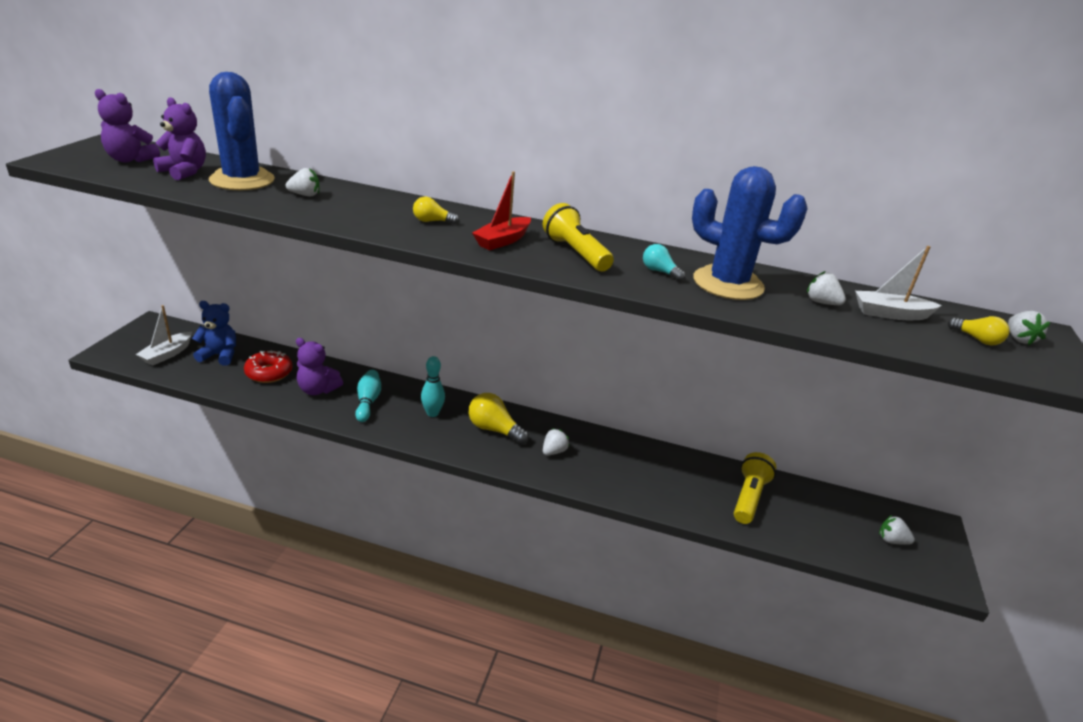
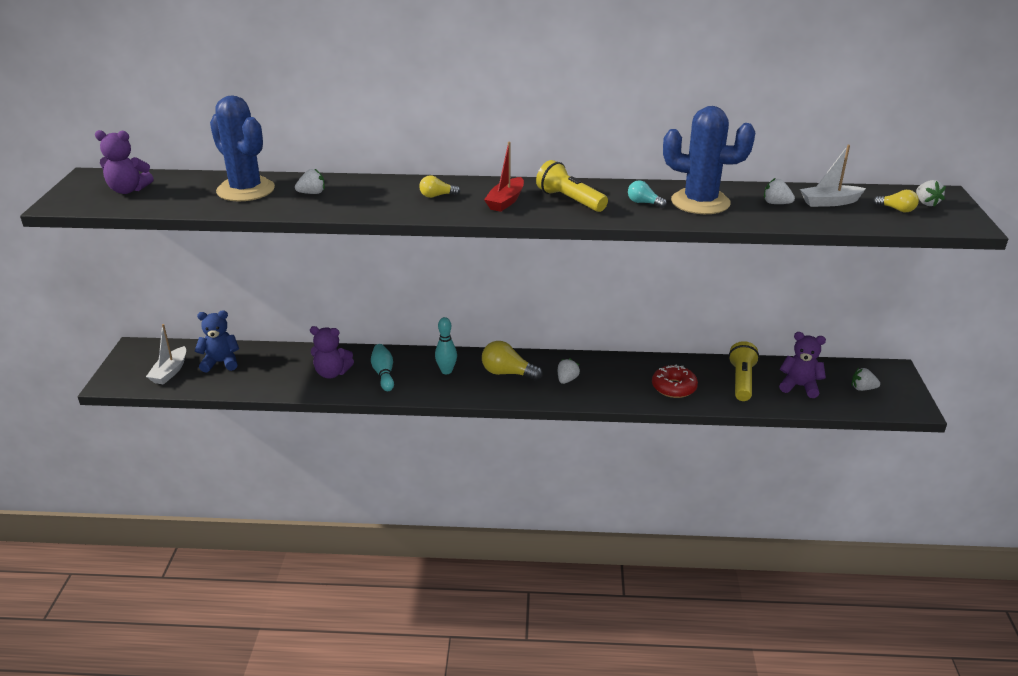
camera: 10 degrees left, 0 degrees up
(184, 172) = (188, 192): purple teddy bear -> purple teddy bear (799, 386)
(269, 373) = (277, 368): red donut -> red donut (674, 387)

